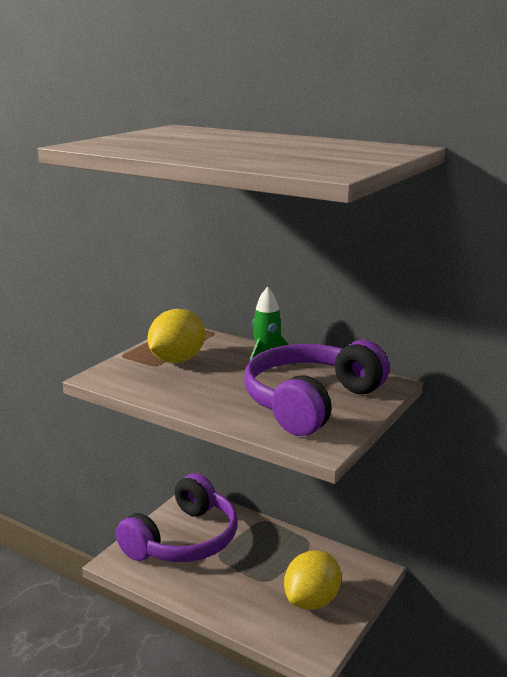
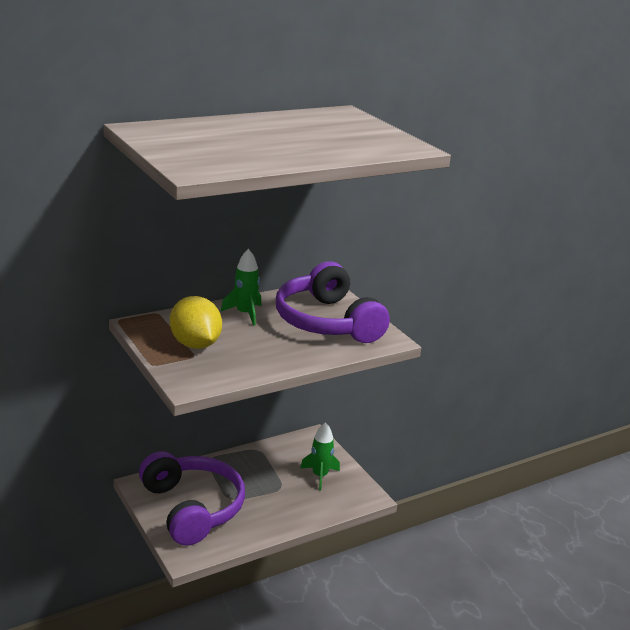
camera: 65 degrees left, 5 degrees up
(312, 601) = (320, 476): yellow lemon -> green rocket

